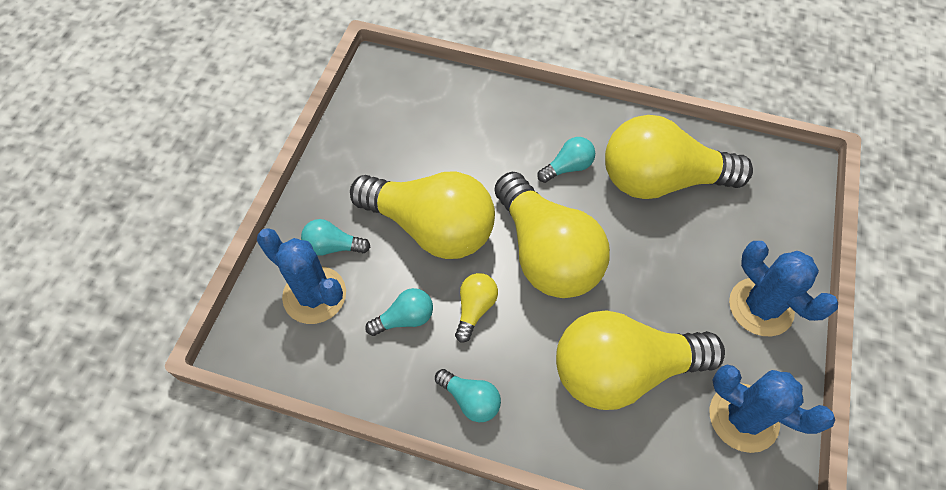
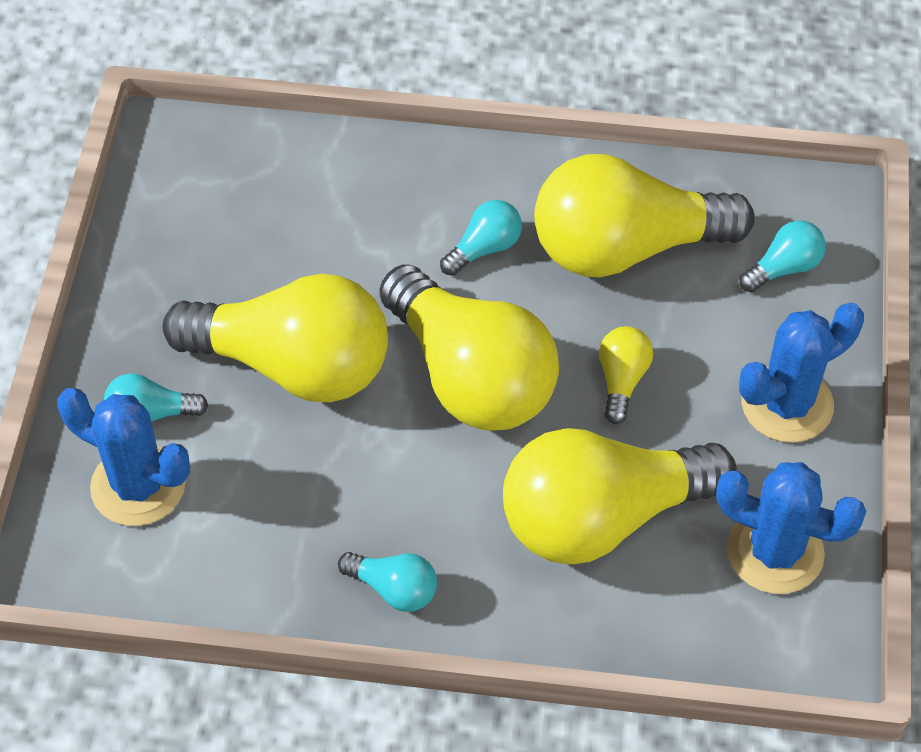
camera: 10 degrees left, 5 degrees down
(405, 318) = (279, 497): turquoise light bulb -> turquoise light bulb (784, 268)
(475, 308) = (379, 468): yellow light bulb -> yellow light bulb (622, 380)
(760, 307) = (787, 404): blue cactus -> blue cactus turned 75 degrees counterclockwise

